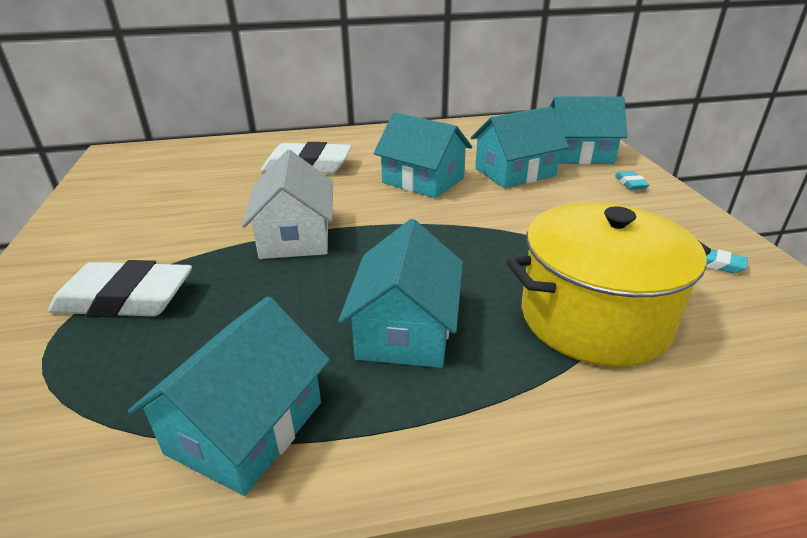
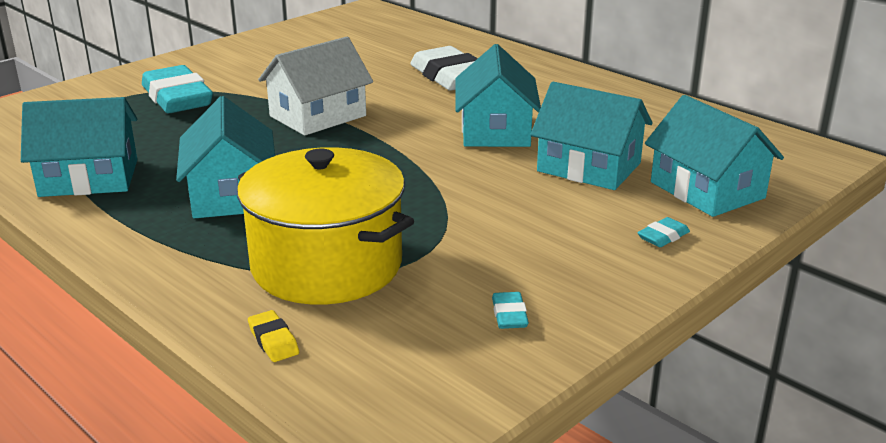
camera: 55 degrees right, 5 degrees down
(125, 299) = (177, 98): white eraser -> turquoise eraser
(406, 329) = (231, 194): turquoise house -> turquoise house turned 75 degrees counterclockwise
(725, 389) = (273, 341): none -> yellow eraser

